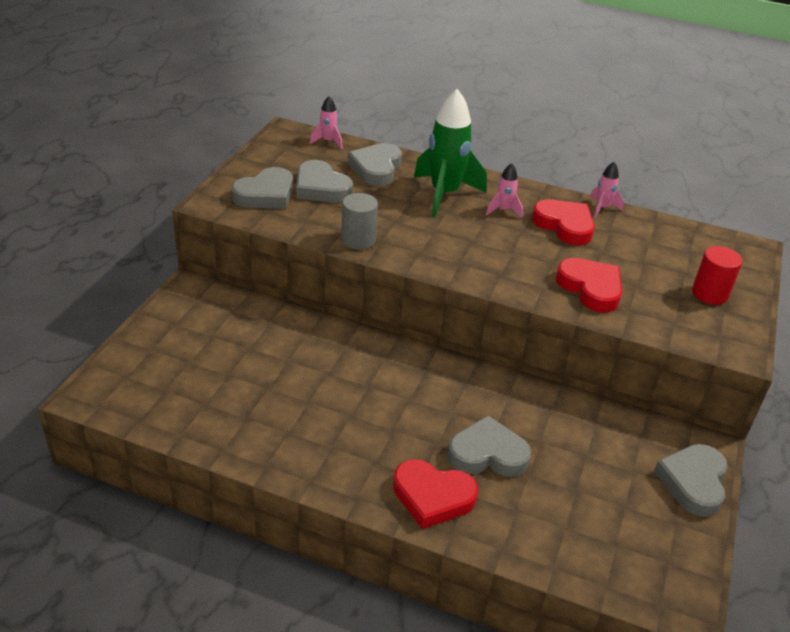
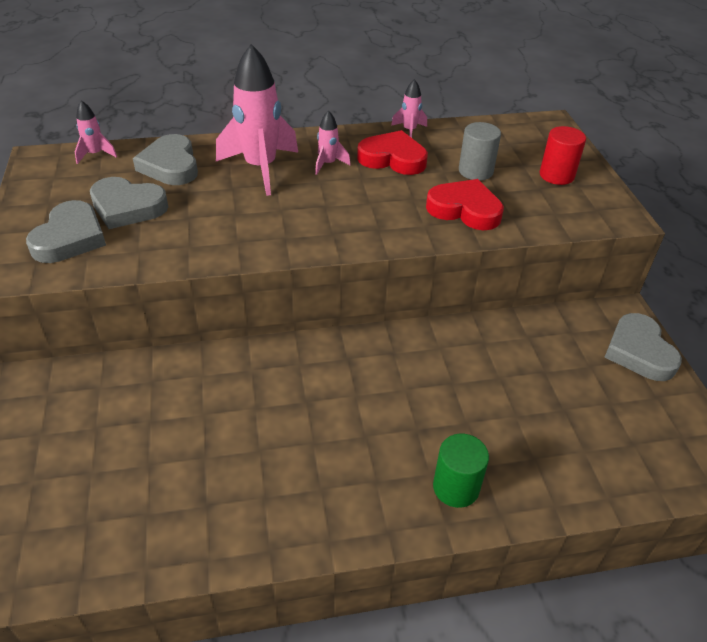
camera: 30 degrees left, 5 degrees up
(358, 240) = (213, 249): grey cylinder -> grey cylinder (475, 171)
(432, 497) = (456, 487): red heart -> green cylinder
(444, 194) = (260, 168): green rocket -> pink rocket
(488, 454) = (467, 414): grey heart -> none

